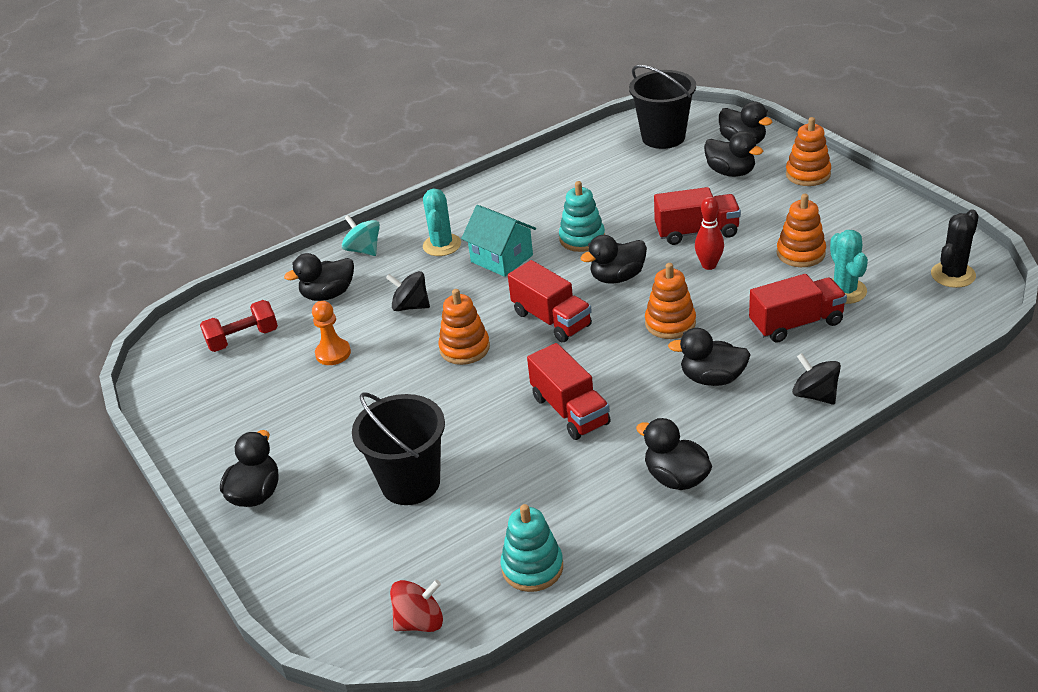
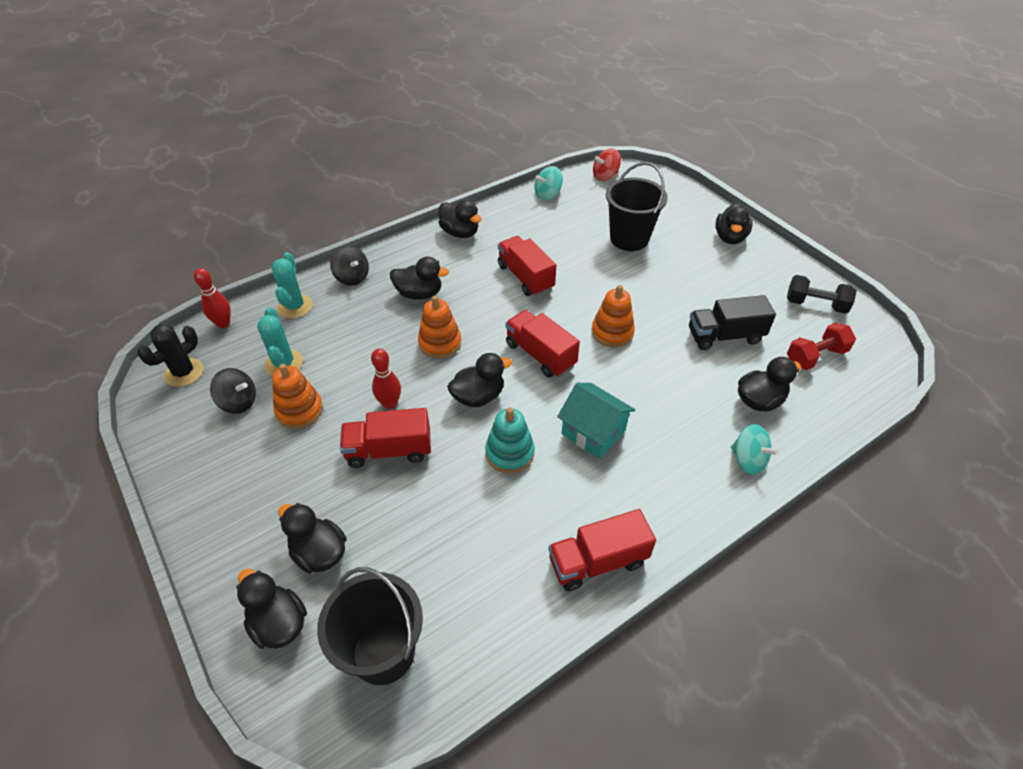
camera: 175 degrees right, 10 degrees up
(201, 398) = (815, 304): none -> black dumbbell
(333, 353) = (725, 336): orange pawn -> black truck
(411, 306) = (671, 380): black spinning top -> black spinning top (239, 402)
(442, 245) = (661, 459): turquoise cactus -> turquoise cactus (295, 306)
(532, 567) = (547, 195): turquoise stacking toy -> turquoise spinning top
(796, 323) = (339, 334): red truck -> red truck (597, 561)
(808, 174) = (231, 536): orange stacking toy -> none
(950, 326) = (223, 323): none -> red bowling pin

